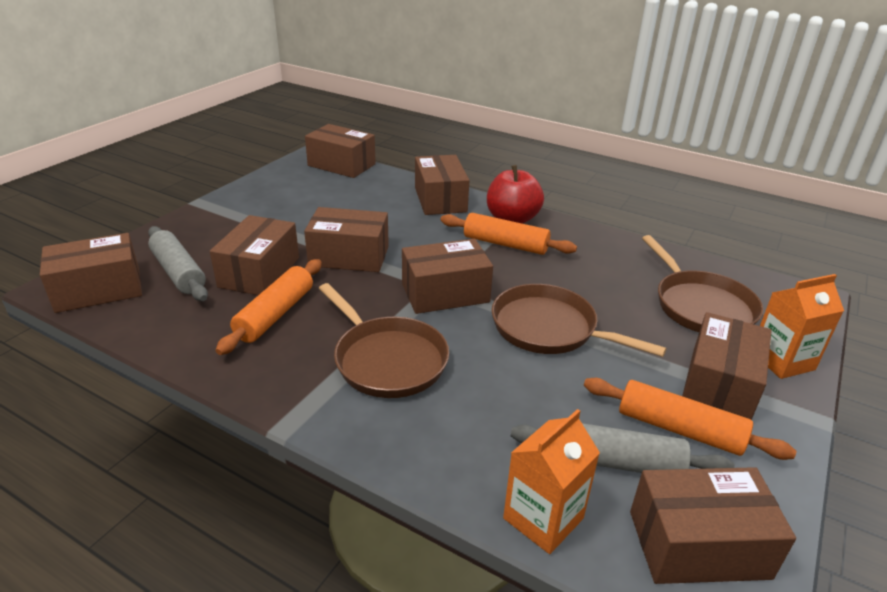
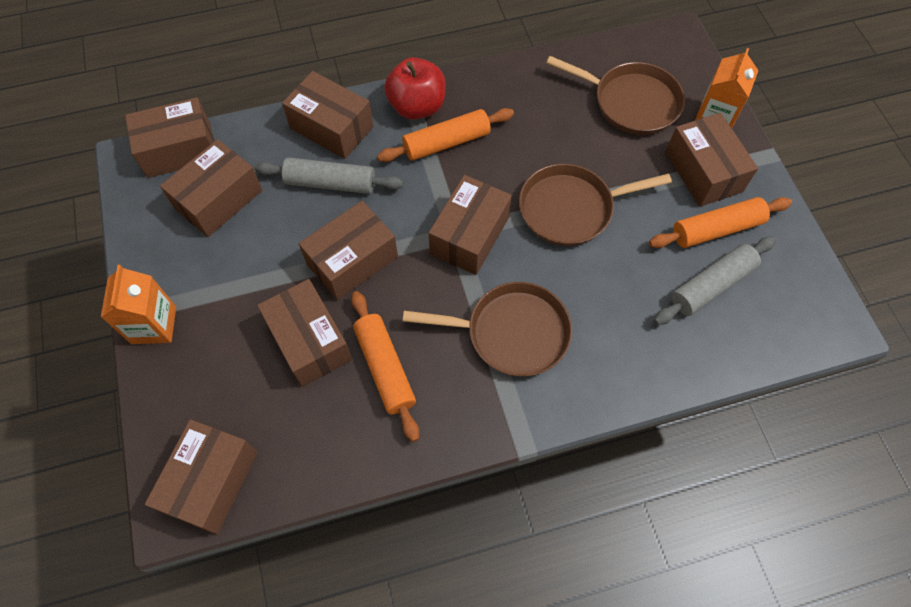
camera: 45 degrees left, 30 degrees up
(178, 272) = (246, 403): grey rolling pin -> grey rolling pin (330, 183)
(543, 518) = (718, 359): orange carton -> orange carton (154, 325)
(698, 544) = (791, 302): brown box -> brown box (219, 199)

